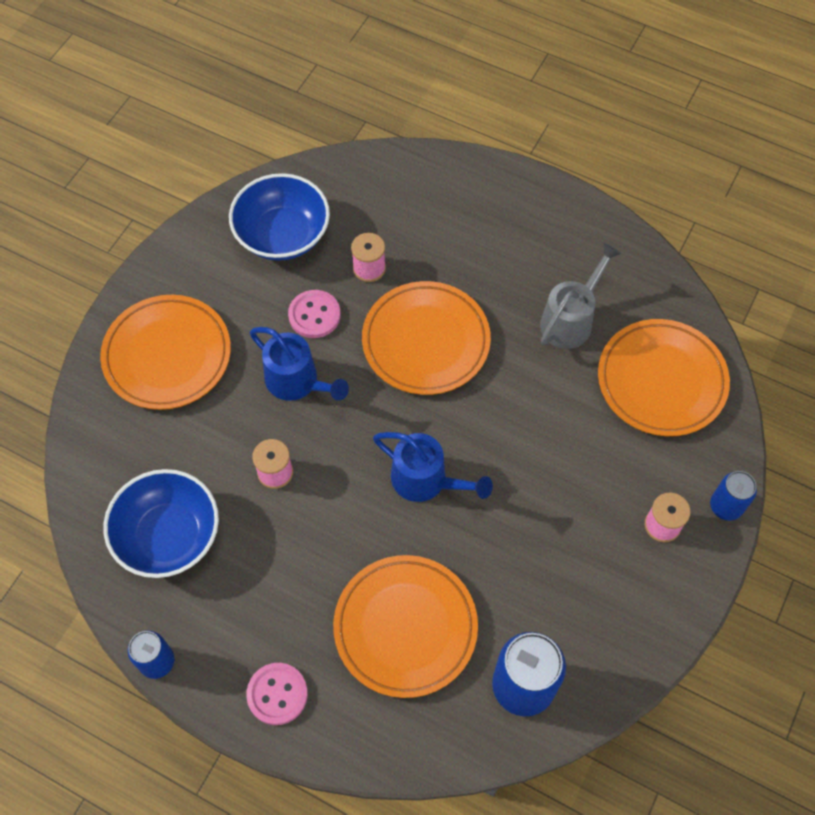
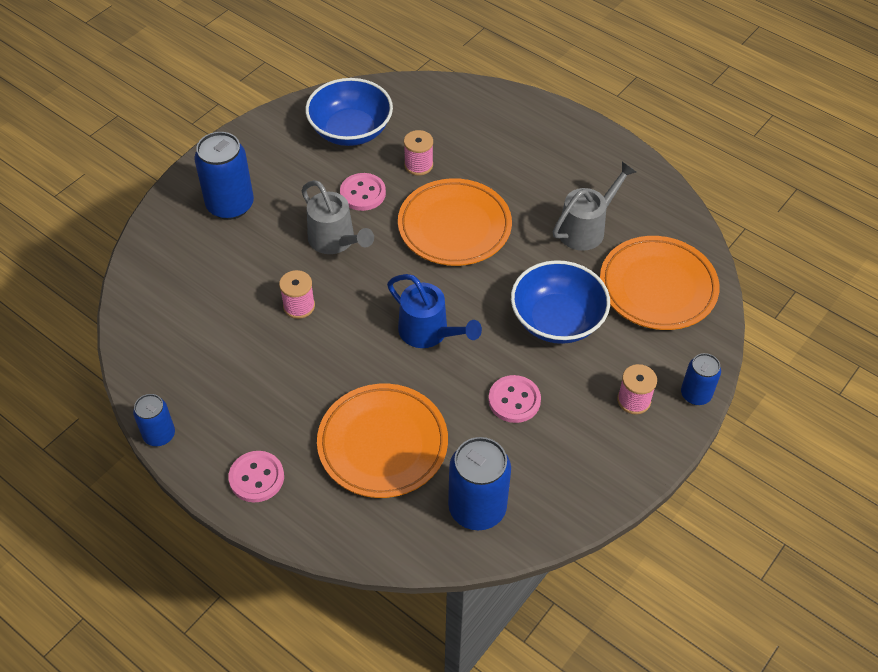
camera: 10 degrees right, 10 degrees down
(167, 355) = (230, 205): orange plate -> blue can
(168, 536) = (195, 340): blue bowl -> blue bowl (557, 320)
(298, 382) = (336, 241): blue watering can -> grey watering can
(535, 548) = (514, 400): none -> pink button

